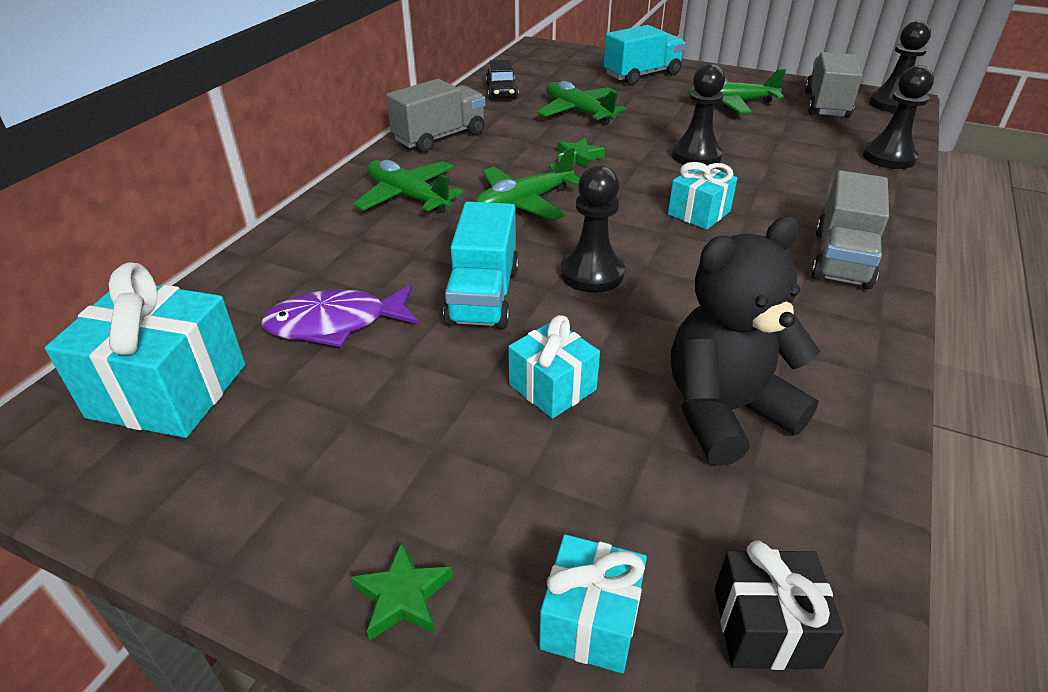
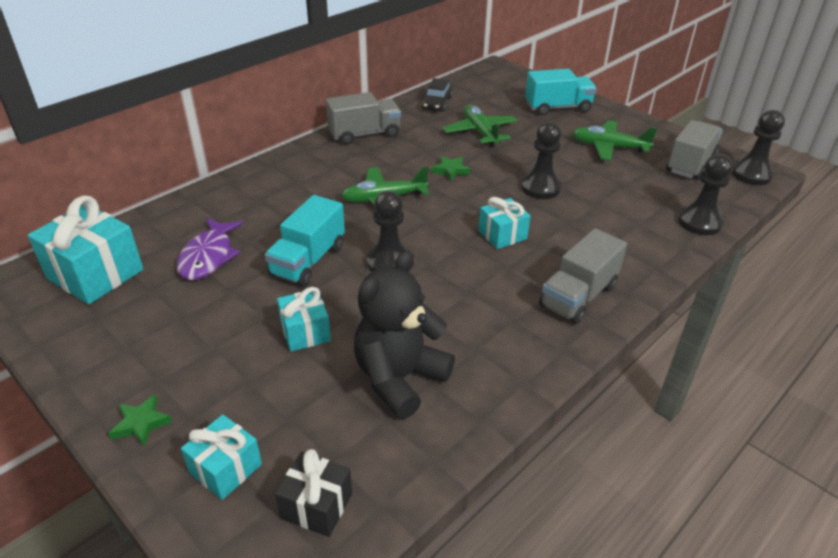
camera: 20 degrees right, 0 degrees up
(336, 324) = (208, 256): purple fish -> purple fish turned 90 degrees counterclockwise
(408, 197) = (311, 177): green plane -> none
(725, 411) = (399, 378): black teddy bear -> black teddy bear turned 45 degrees counterclockwise

